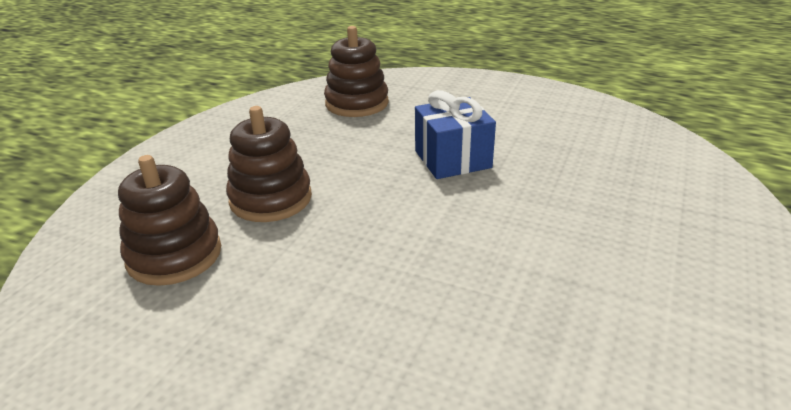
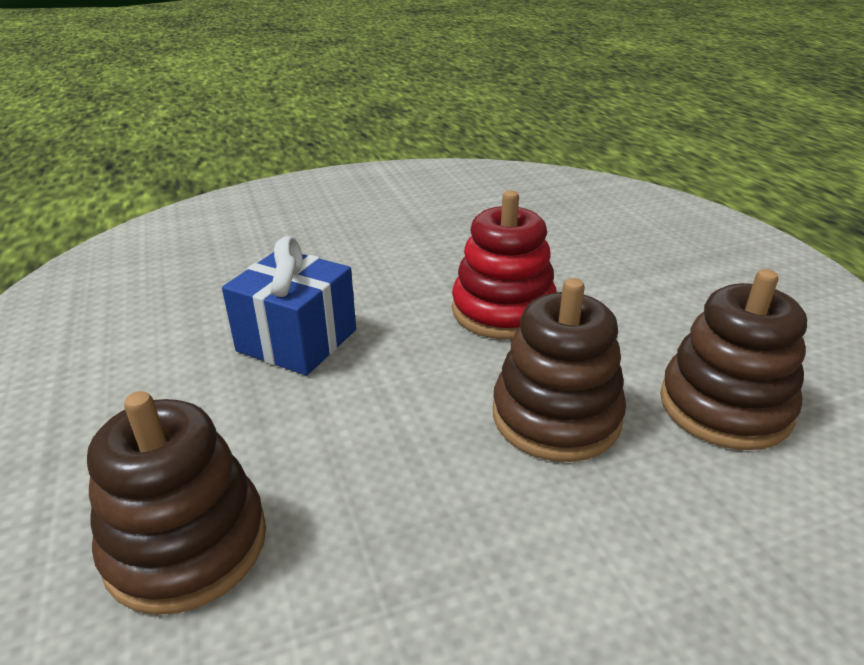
camera: 135 degrees left, 0 degrees up
(374, 240) = (503, 311): none -> red stacking toy

